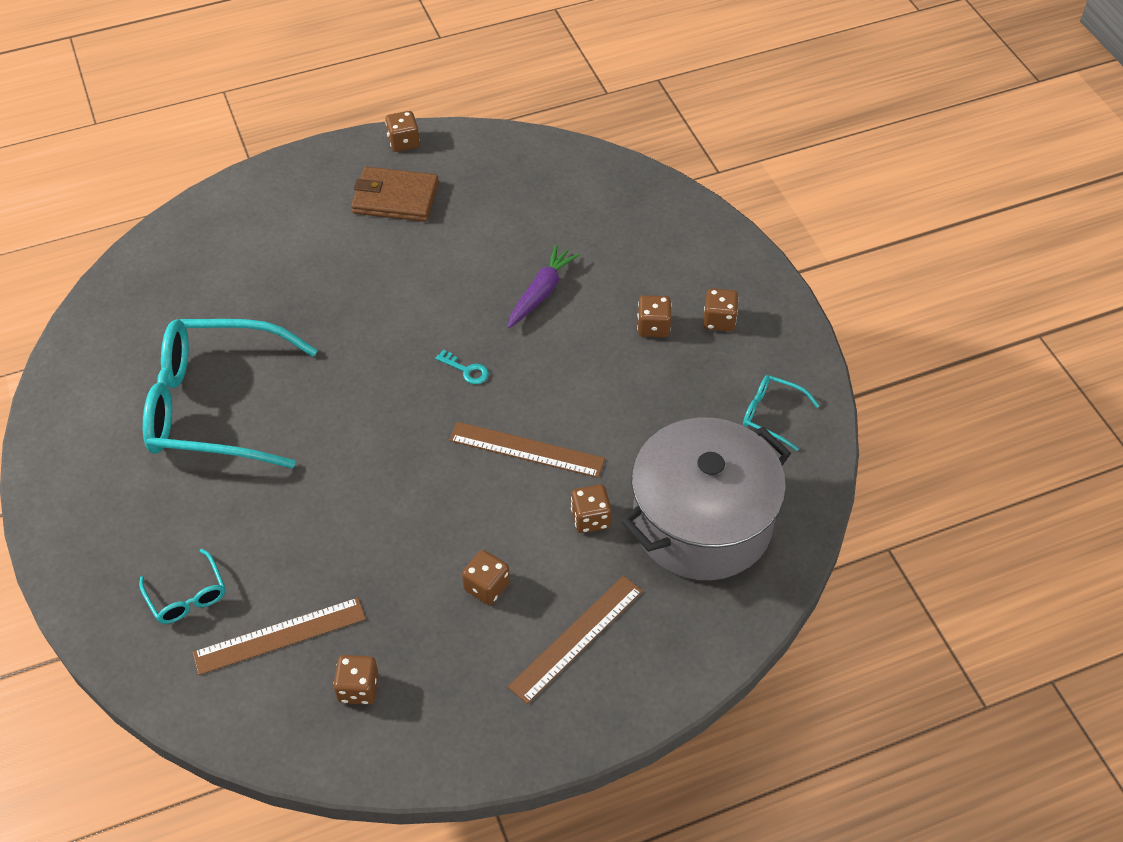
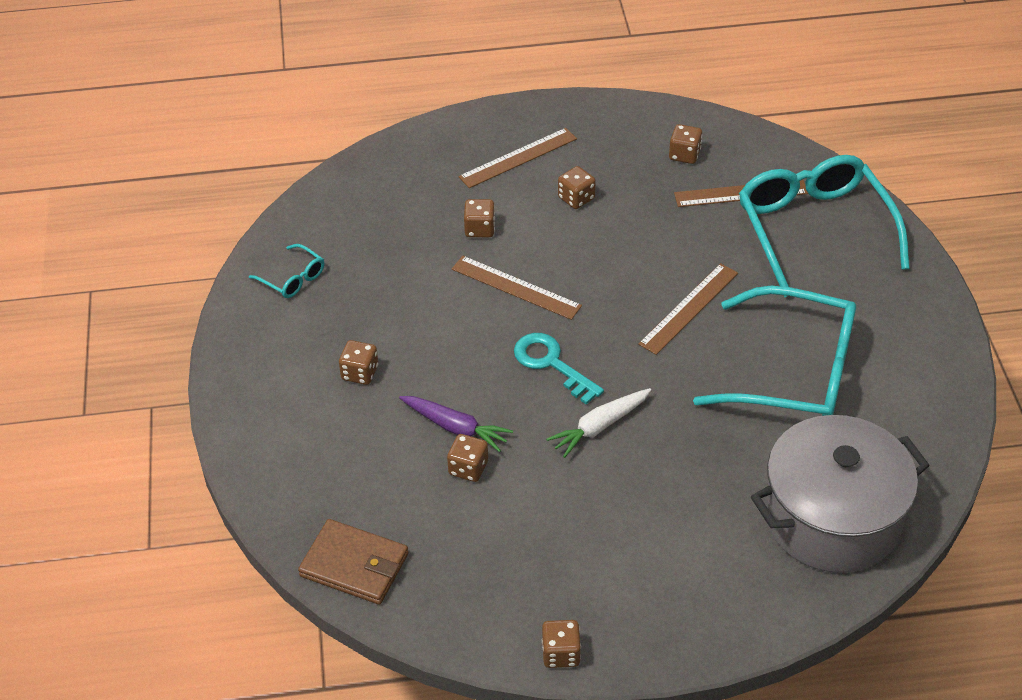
camera: 165 degrees left, 5 degrees down
(187, 596) = (814, 229): turquoise glasses -> turquoise glasses, size x2.37
(331, 459) = (689, 308): none -> brown ruler
(395, 198) = (585, 572): brown wallet -> brown wallet (354, 565)
(405, 317) = (599, 426): none -> white carrot
(466, 370) = (551, 364): turquoise key -> turquoise key, size x1.89
(541, 292) = (456, 427): purple carrot -> purple carrot turned 105 degrees counterclockwise
(702, 522) = (392, 212): grey pot -> grey pot (832, 518)
(719, 320) = (294, 368): brown dice -> brown dice (468, 468)

